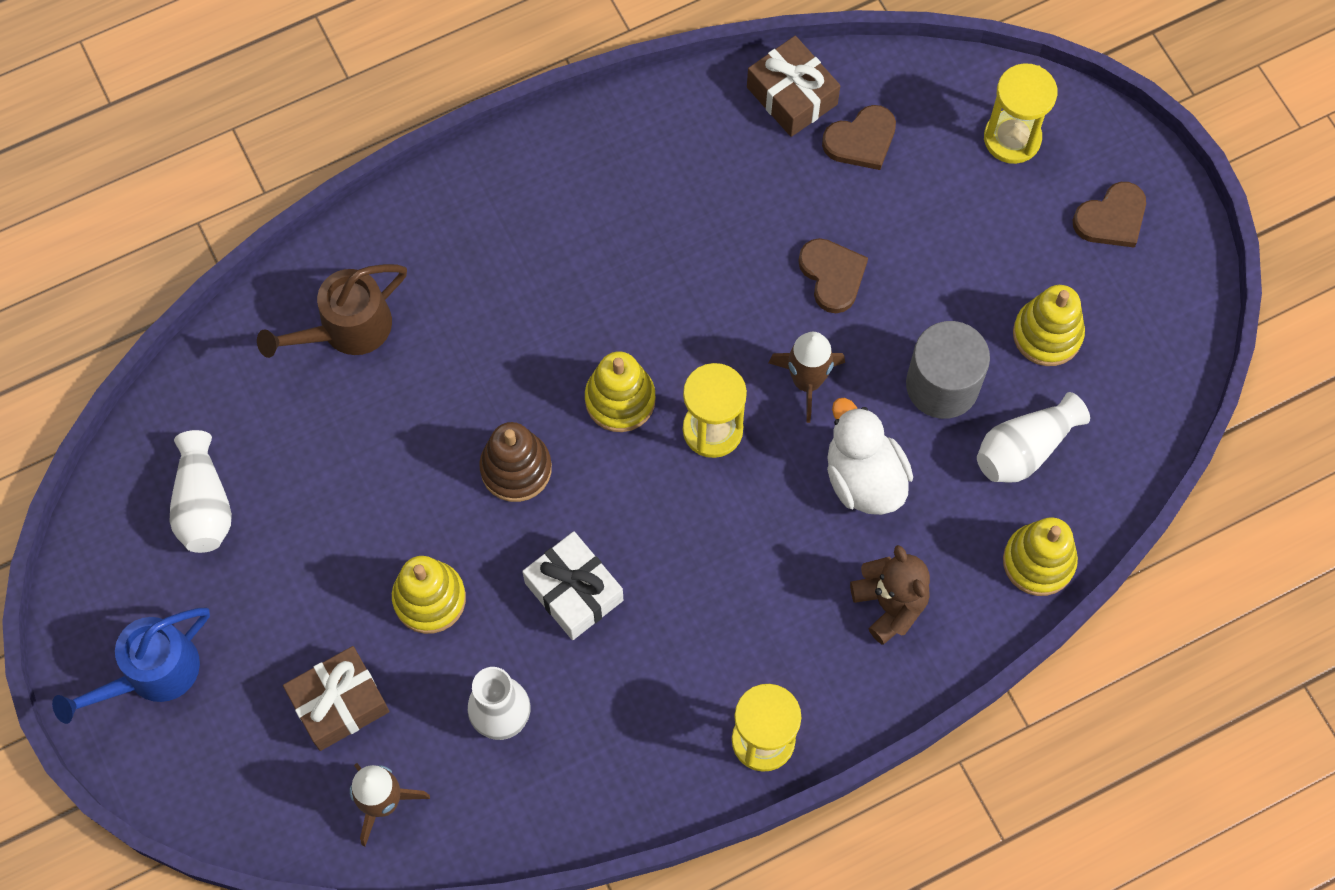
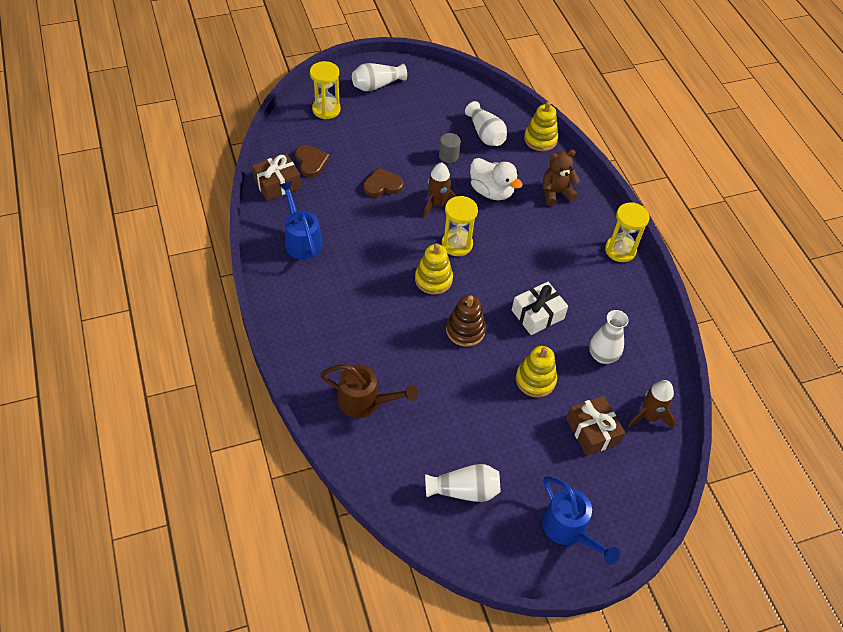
camera: 85 degrees left, 15 degrees down
(346, 330) = (365, 402): brown watering can -> brown watering can turned 45 degrees counterclockwise
(667, 164) = (301, 240): none -> blue watering can
(864, 478) = (491, 191): white duck -> white duck turned 120 degrees counterclockwise
(942, 385) = (448, 156): grey cylinder -> grey cylinder, size x0.57
(1047, 334) = (430, 116): yellow stacking toy -> none
(1111, 218) = (377, 85): brown heart -> white vase

